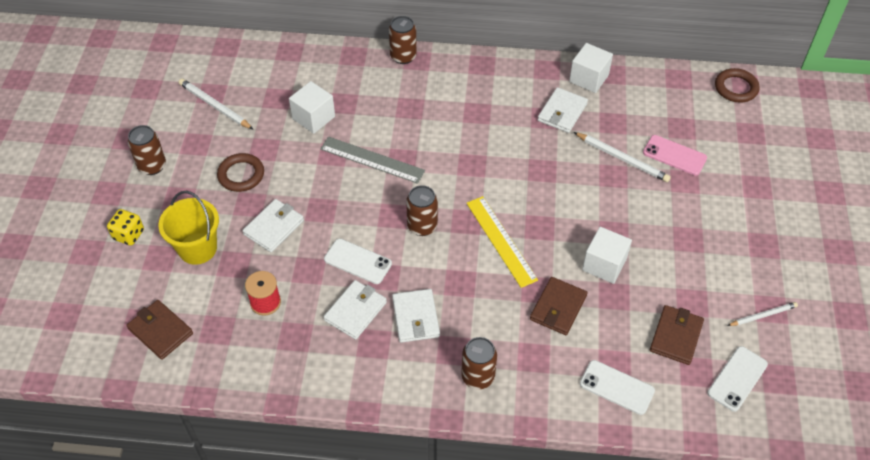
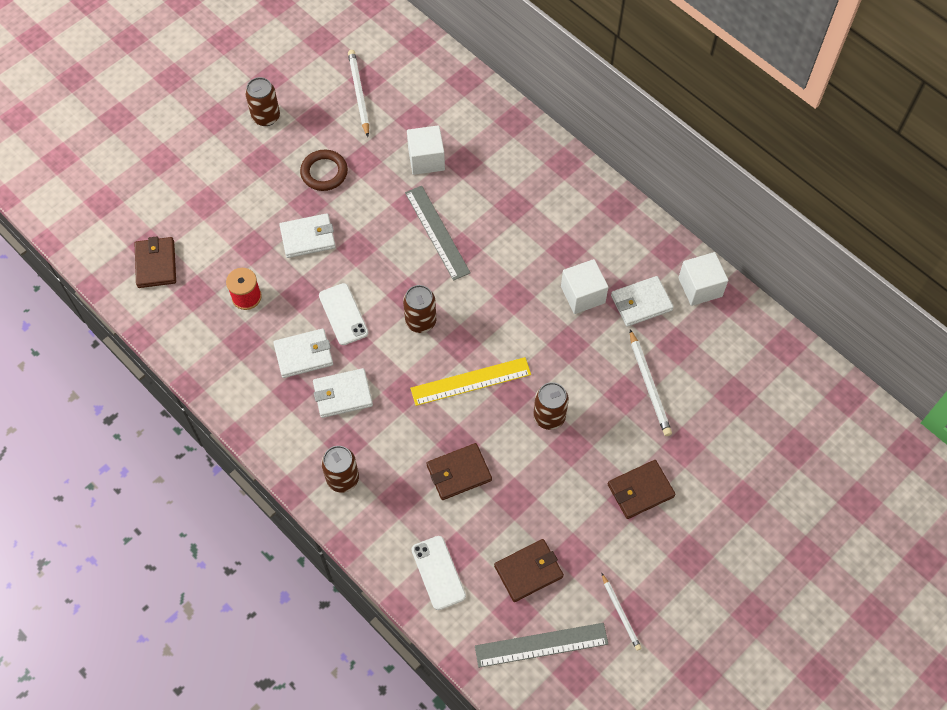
camera: 40 degrees right, 10 degrees up
(129, 235) = (200, 166): yellow dice -> none
(197, 248) = (238, 214): yellow bucket -> none
(403, 56) = (555, 151): brown can -> brown can (549, 416)
(416, 317) = (343, 394): white wallet -> white wallet turned 45 degrees clockwise
(501, 241) = (470, 381): yellow ruler -> yellow ruler turned 60 degrees clockwise
(604, 264) = (534, 466): white cube -> white cube (582, 295)
(674, 155) = (700, 416): pink phone -> none
(689, 228) = (640, 490): none -> brown wallet
(736, 88) = (831, 395): brown ring -> none
(737, 379) = (541, 645): white phone -> grey ruler
(762, 315) = (621, 613): white pencil -> white pencil turned 45 degrees clockwise

